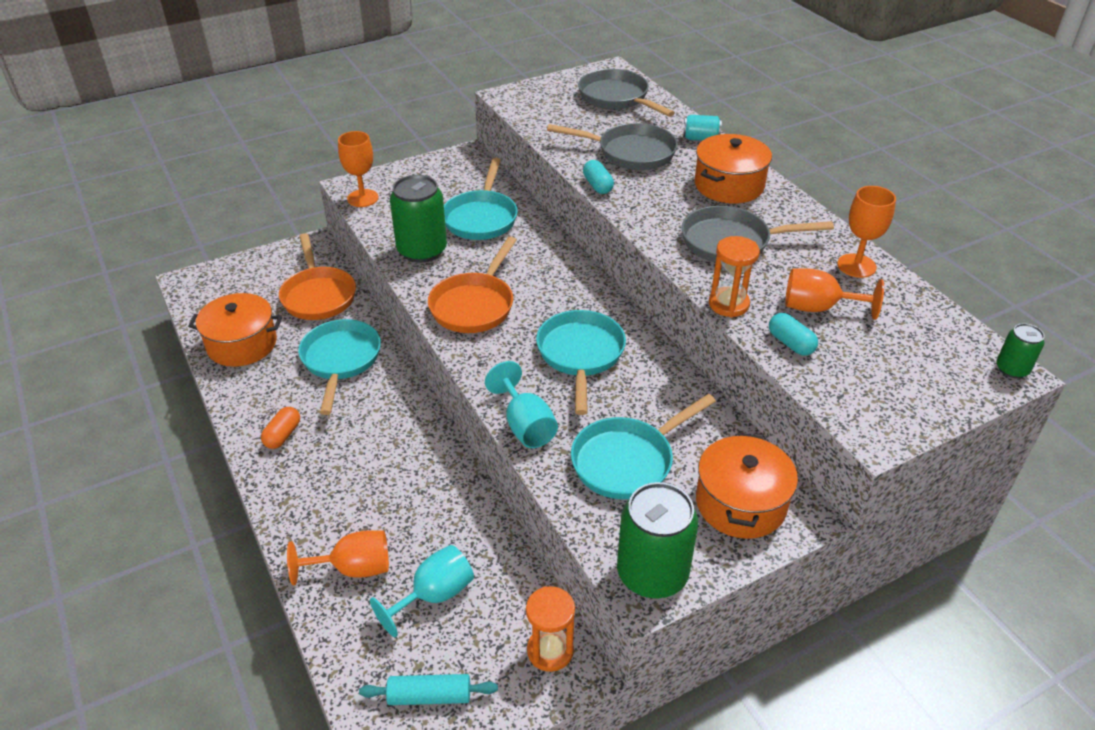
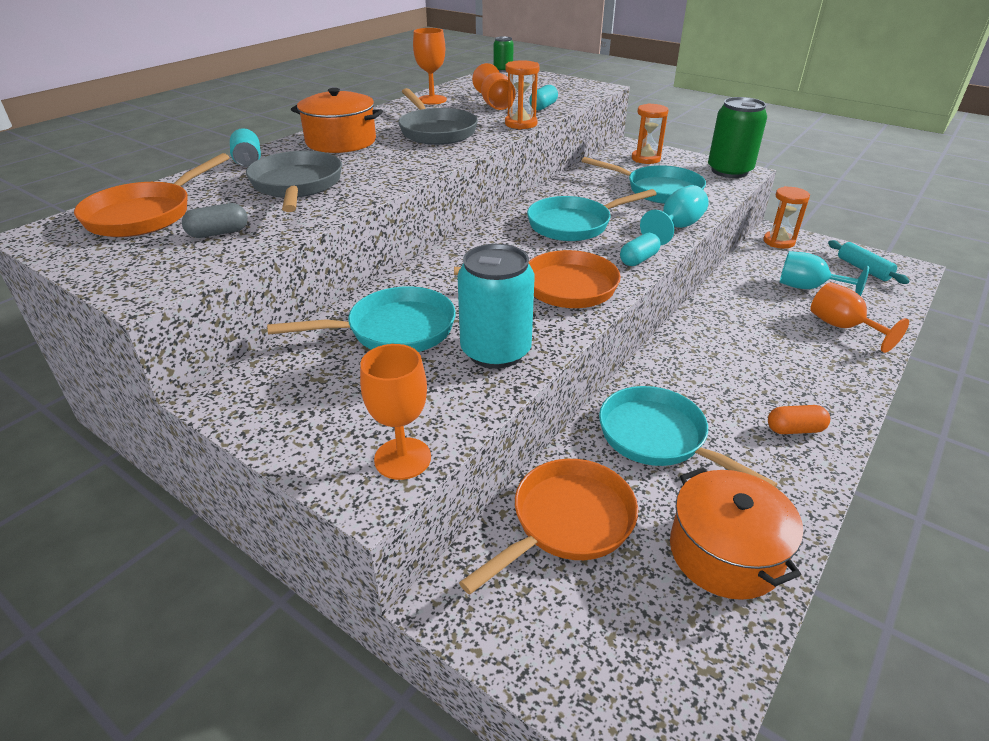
camera: 115 degrees left, 5 degrees down
(340, 360) = (658, 438): turquoise pan -> turquoise pan turned 75 degrees clockwise
(422, 250) = (495, 351): green can -> turquoise can
(566, 119) = (218, 233): none -> grey capsule
(597, 186) = (381, 189): turquoise capsule -> turquoise capsule (638, 260)
(616, 98) = (145, 215): grey pan -> orange pan
(740, 503) = (645, 159): orange pot -> orange hourglass

